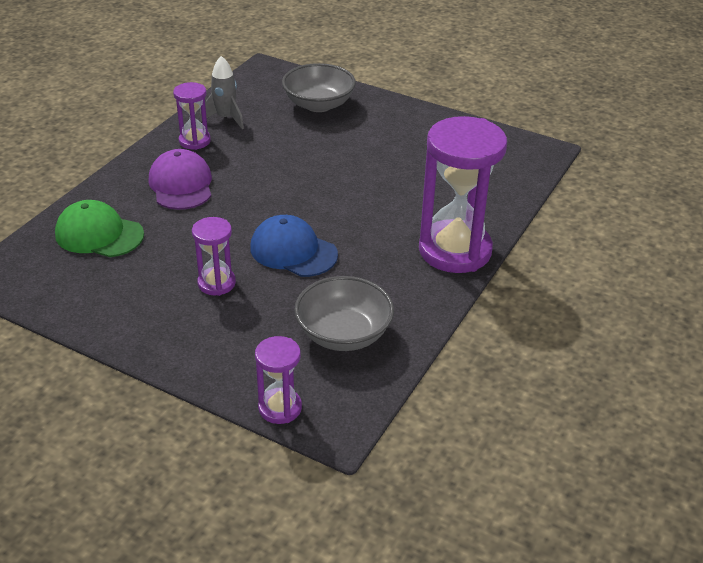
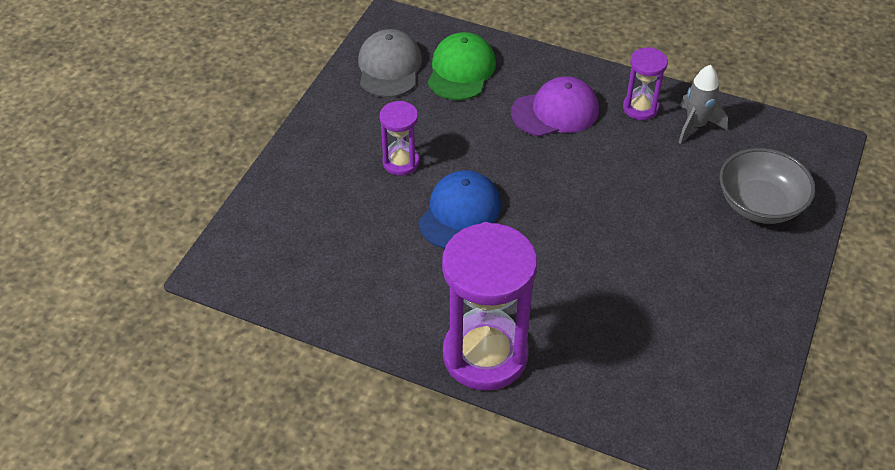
camera: 85 degrees right, 10 degrees up
(71, 282) = (389, 67): none -> grey cap
(280, 408) = (237, 228): purple hourglass -> none
(343, 334) = (336, 265): grey bowl -> none

